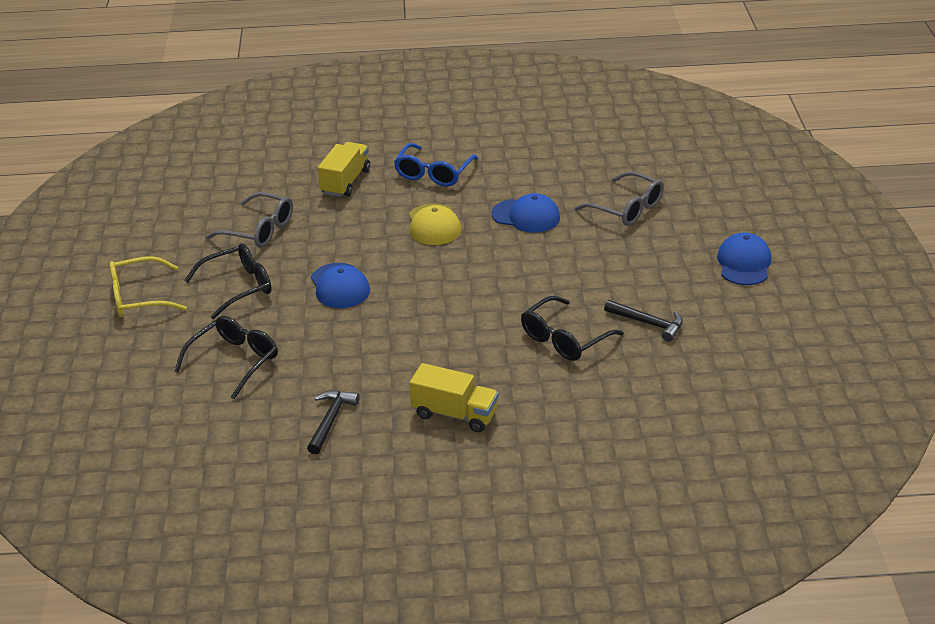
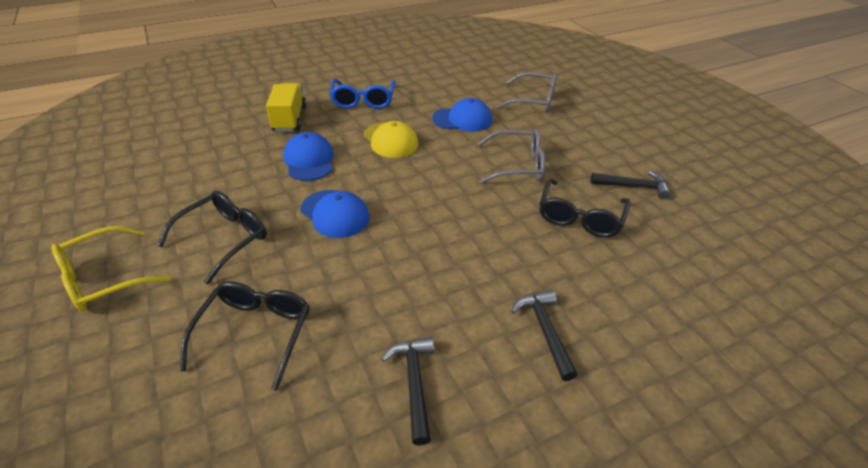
camera: 25 degrees left, 5 degrees up
(259, 230) = (224, 175): grey glasses -> grey glasses (518, 165)
(455, 414) = (544, 330): yellow truck -> black hammer
(744, 263) = (653, 124): blue cap -> blue cap (309, 160)

